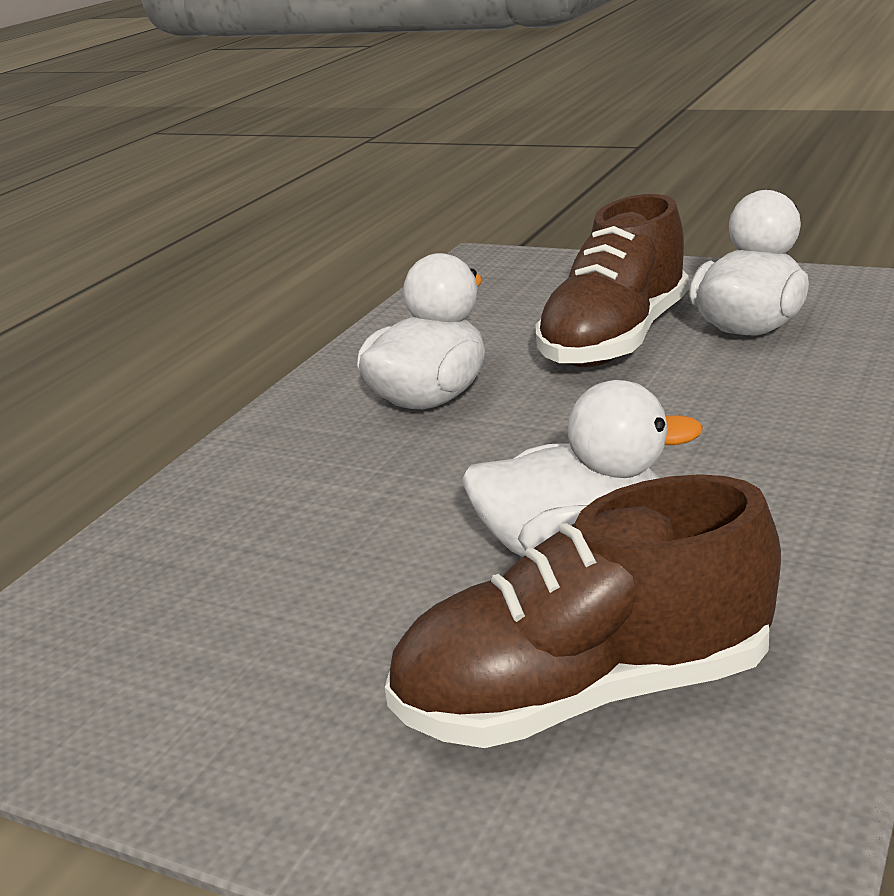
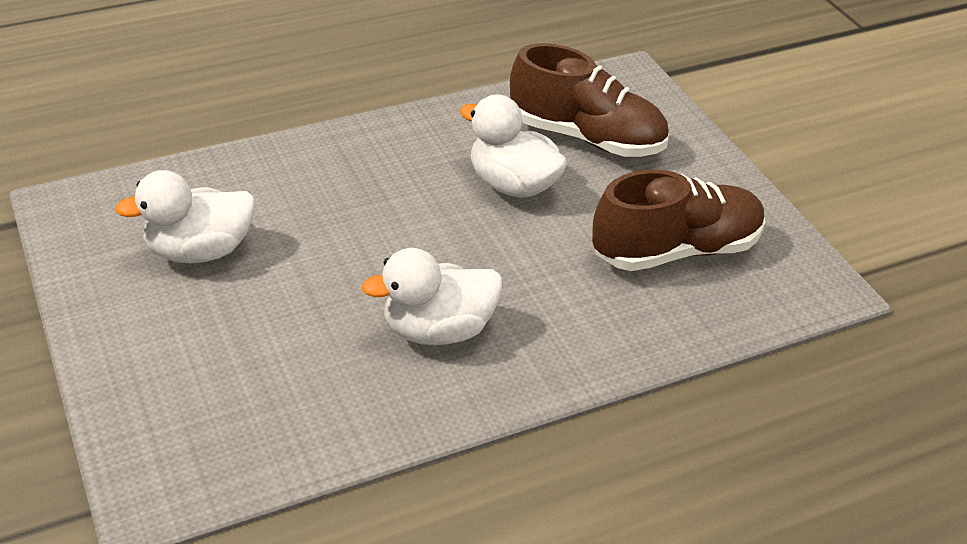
camera: 145 degrees left, 15 degrees up
(615, 340) = (273, 300): brown shoe -> brown shoe (676, 250)

